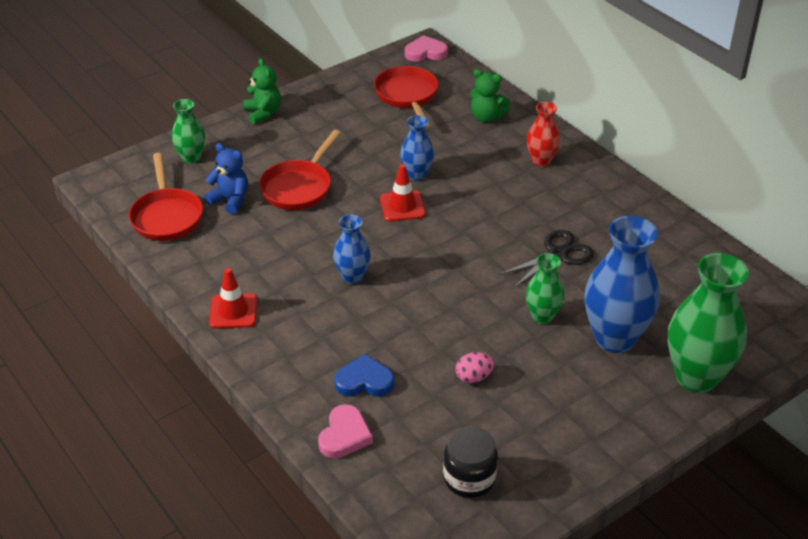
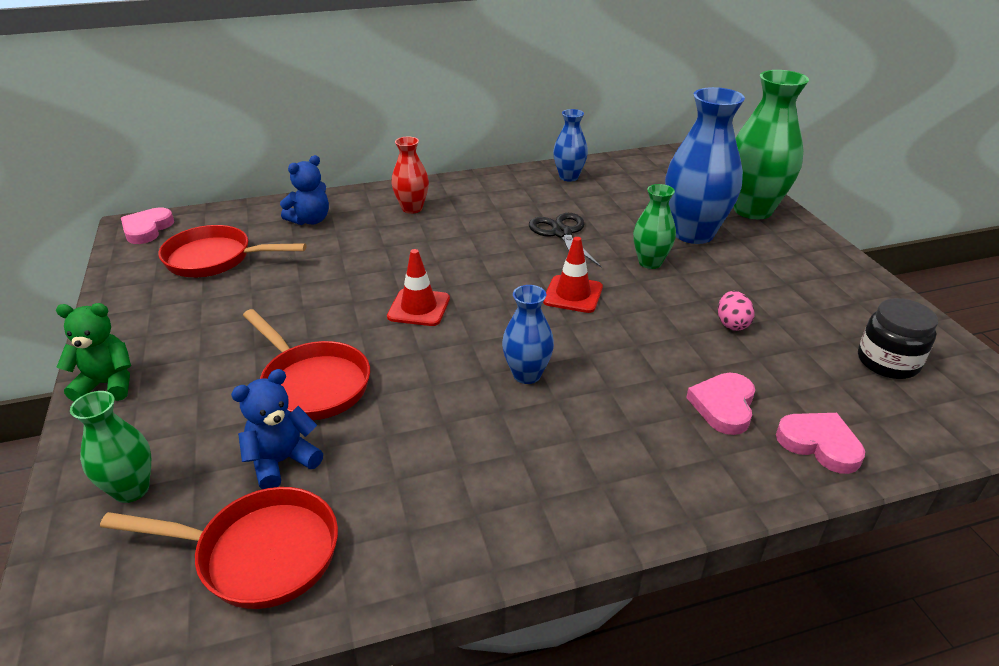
camera: 70 degrees left, 5 degrees down
(233, 311) = (545, 509): red traffic cone -> red traffic cone (573, 294)
(364, 381) = (723, 406): blue heart -> pink heart
(417, 175) = (369, 285): blue vase -> blue vase (568, 177)
(486, 117) = (310, 220): green teddy bear -> blue teddy bear

